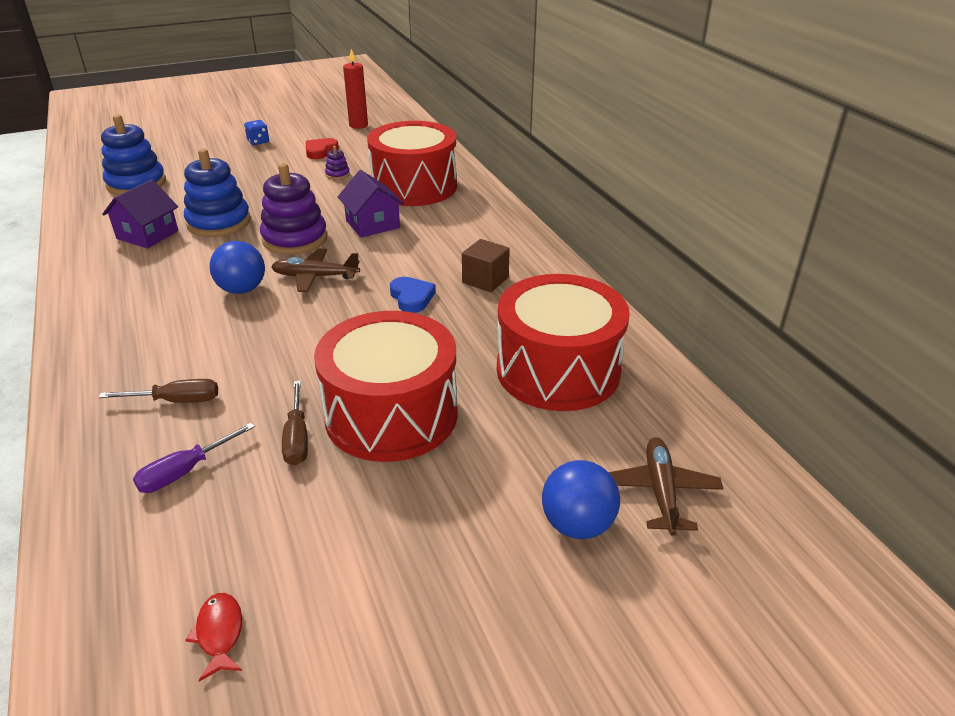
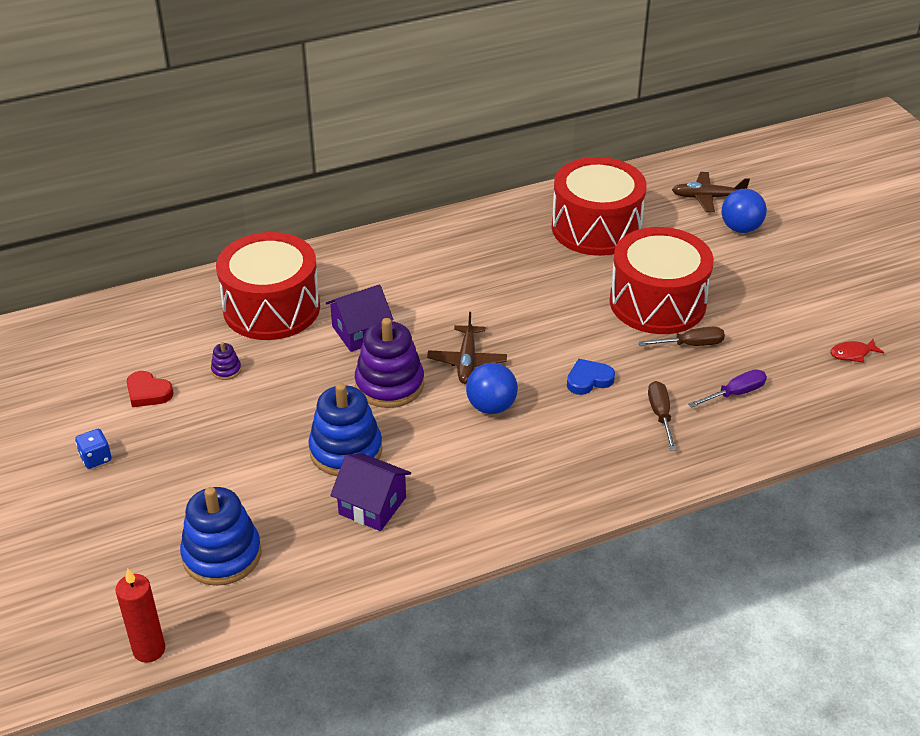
camera: 90 degrees left, 5 degrees up
(185, 471) = (735, 393): purple screwdriver -> purple screwdriver turned 75 degrees counterclockwise
(358, 125) = (62, 366): red candle -> red candle (149, 650)
(411, 298) = (502, 300): blue heart -> blue heart (588, 380)
(485, 280) = (472, 260): brown cube -> none

